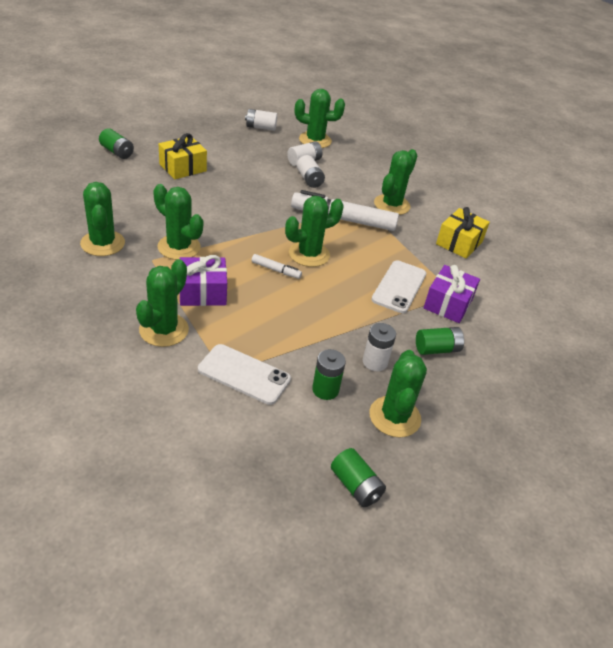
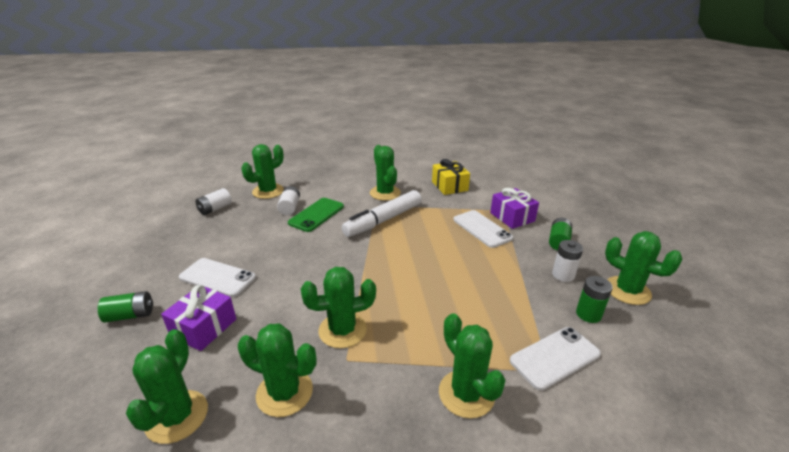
camera: 50 degrees left, 10 degrees down
(183, 167) = (217, 277): yellow gift -> white phone
(202, 292) = (424, 340): purple gift -> purple gift (204, 327)
(276, 270) = (422, 280): white marker -> none
(309, 179) = (316, 215): white battery -> green phone
(309, 254) = (414, 254): green cactus -> green cactus (177, 416)
(355, 486) = (704, 343): green battery -> none

